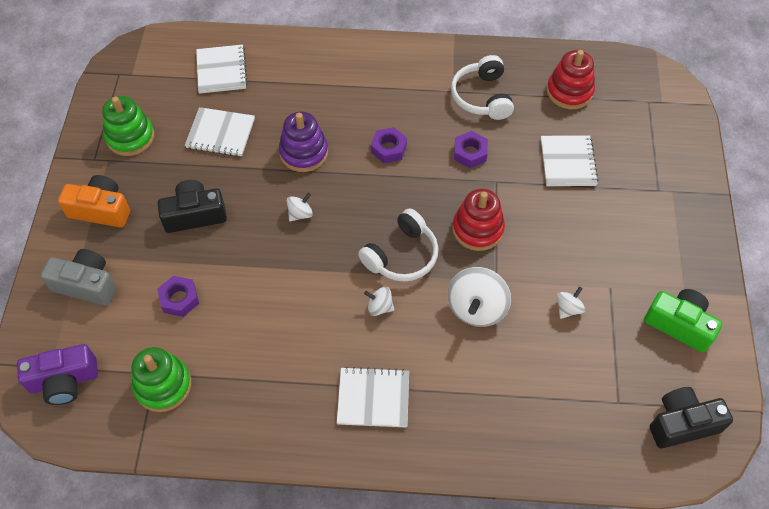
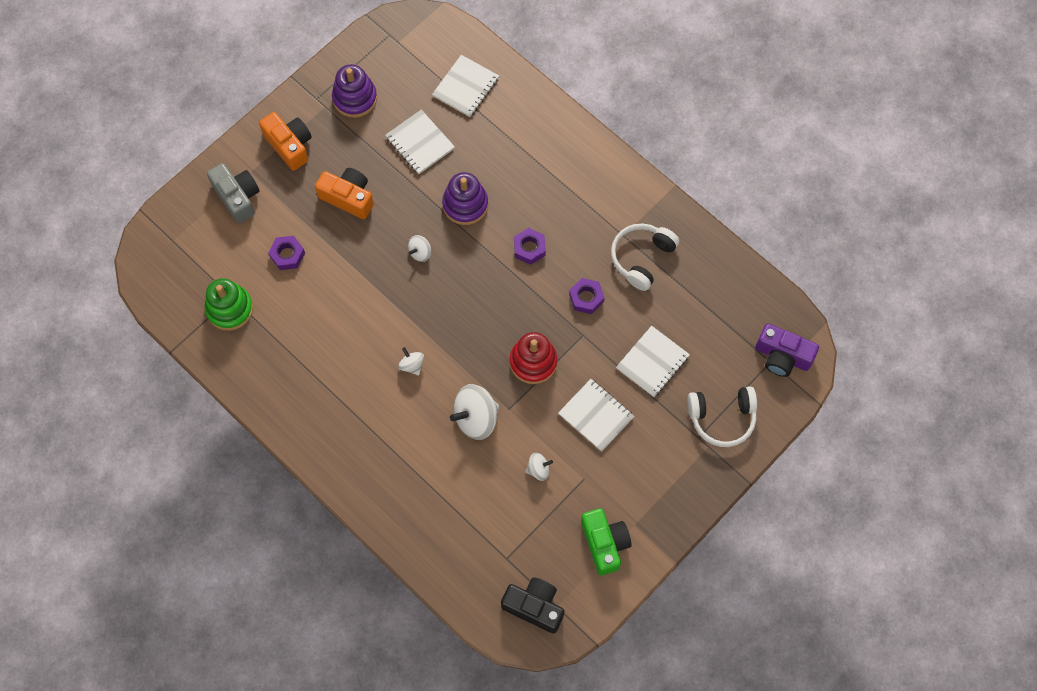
camera: 40 degrees right, 10 degrees up
(64, 381) = (173, 257): purple camera -> purple camera (782, 356)
(130, 137) = (355, 98): green stacking toy -> purple stacking toy
(195, 215) = (348, 197): black camera -> orange camera
(300, 214) = (420, 252): white spinning top -> white spinning top turned 135 degrees clockwise
(373, 398) = (351, 424): white notebook -> white notebook (596, 415)
(402, 255) = (461, 340): white headphones -> white headphones (722, 418)
(569, 91) = (715, 305): red stacking toy -> none

